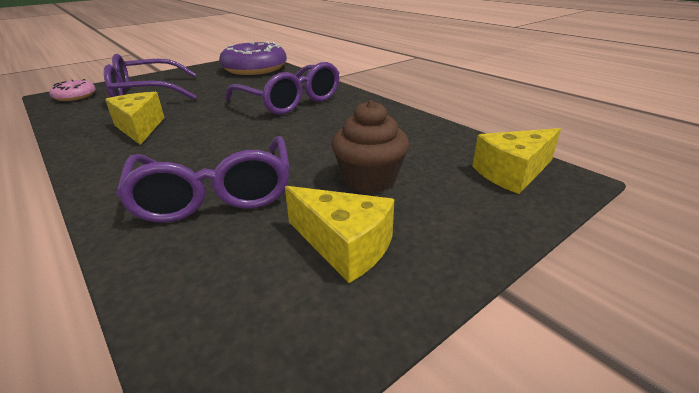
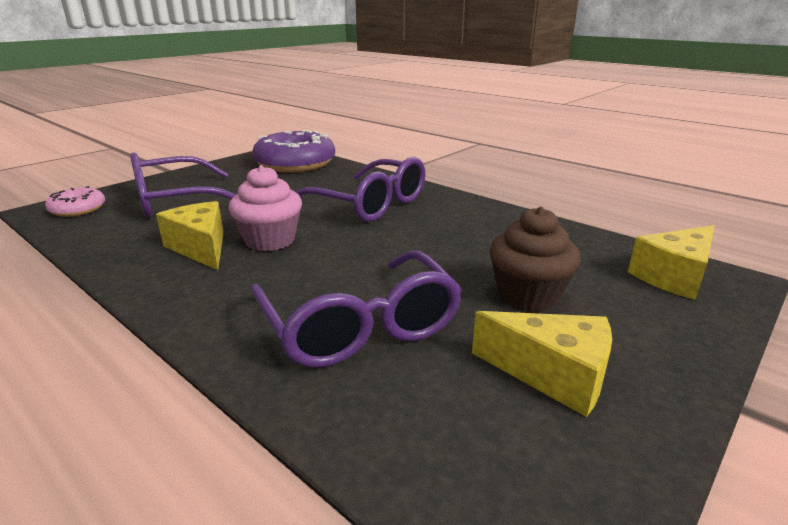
camera: 10 degrees left, 5 degrees down
(194, 125) = (270, 240): none -> pink cupcake

